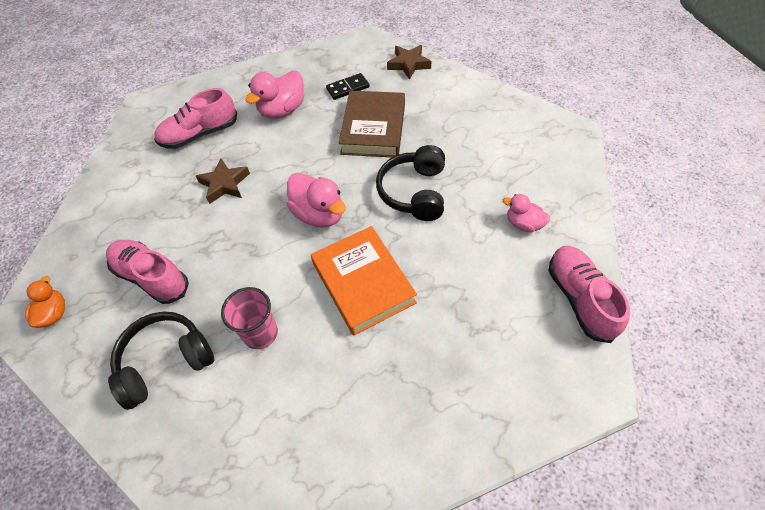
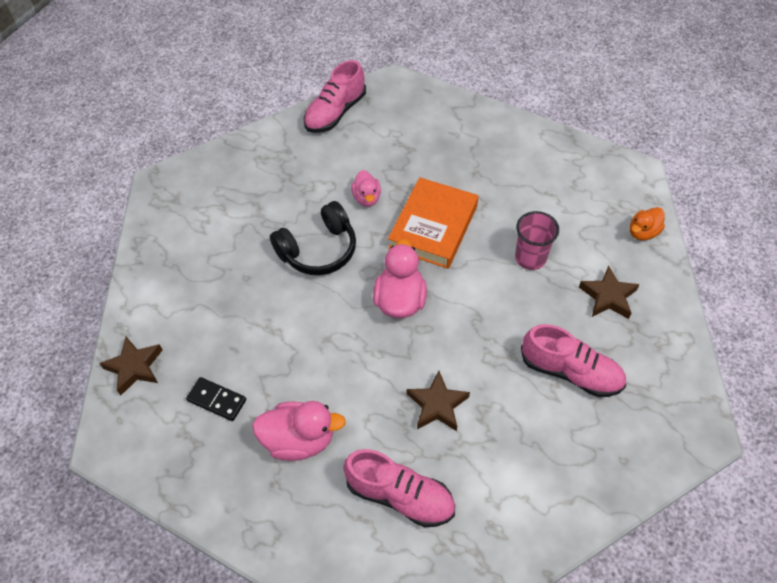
camera: 130 degrees left, 0 degrees up
(54, 314) = (669, 413): orange duck -> orange duck (643, 232)
(152, 277) = (570, 372): pink shoe -> pink shoe turned 60 degrees counterclockwise
(165, 362) = (608, 296): black headphones -> brown star
(373, 129) = (264, 331): brown book -> none
(523, 224) = (294, 167): pink duck -> pink duck (367, 198)

